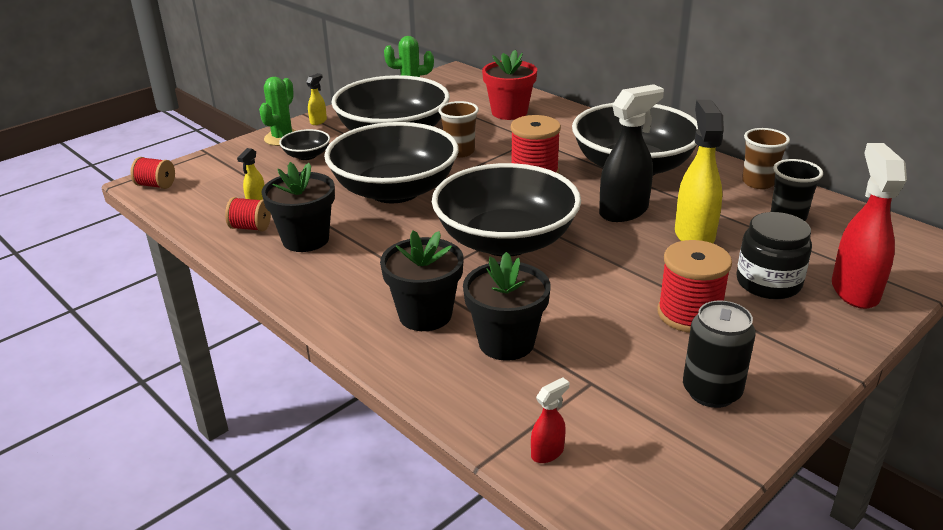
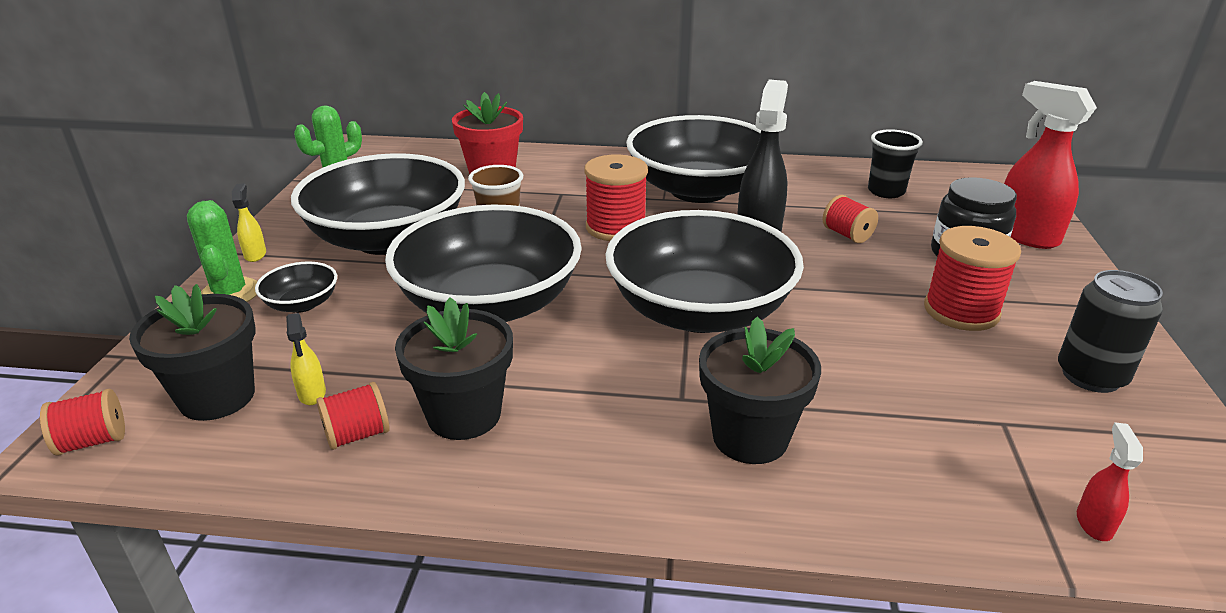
camera: 40 degrees left, 0 degrees up
(506, 342) = (873, 423): black flower pot -> black flower pot (217, 397)
(694, 235) = (847, 235): yellow spray bottle -> red spool
(758, 182) = (818, 169): brown cup -> none

